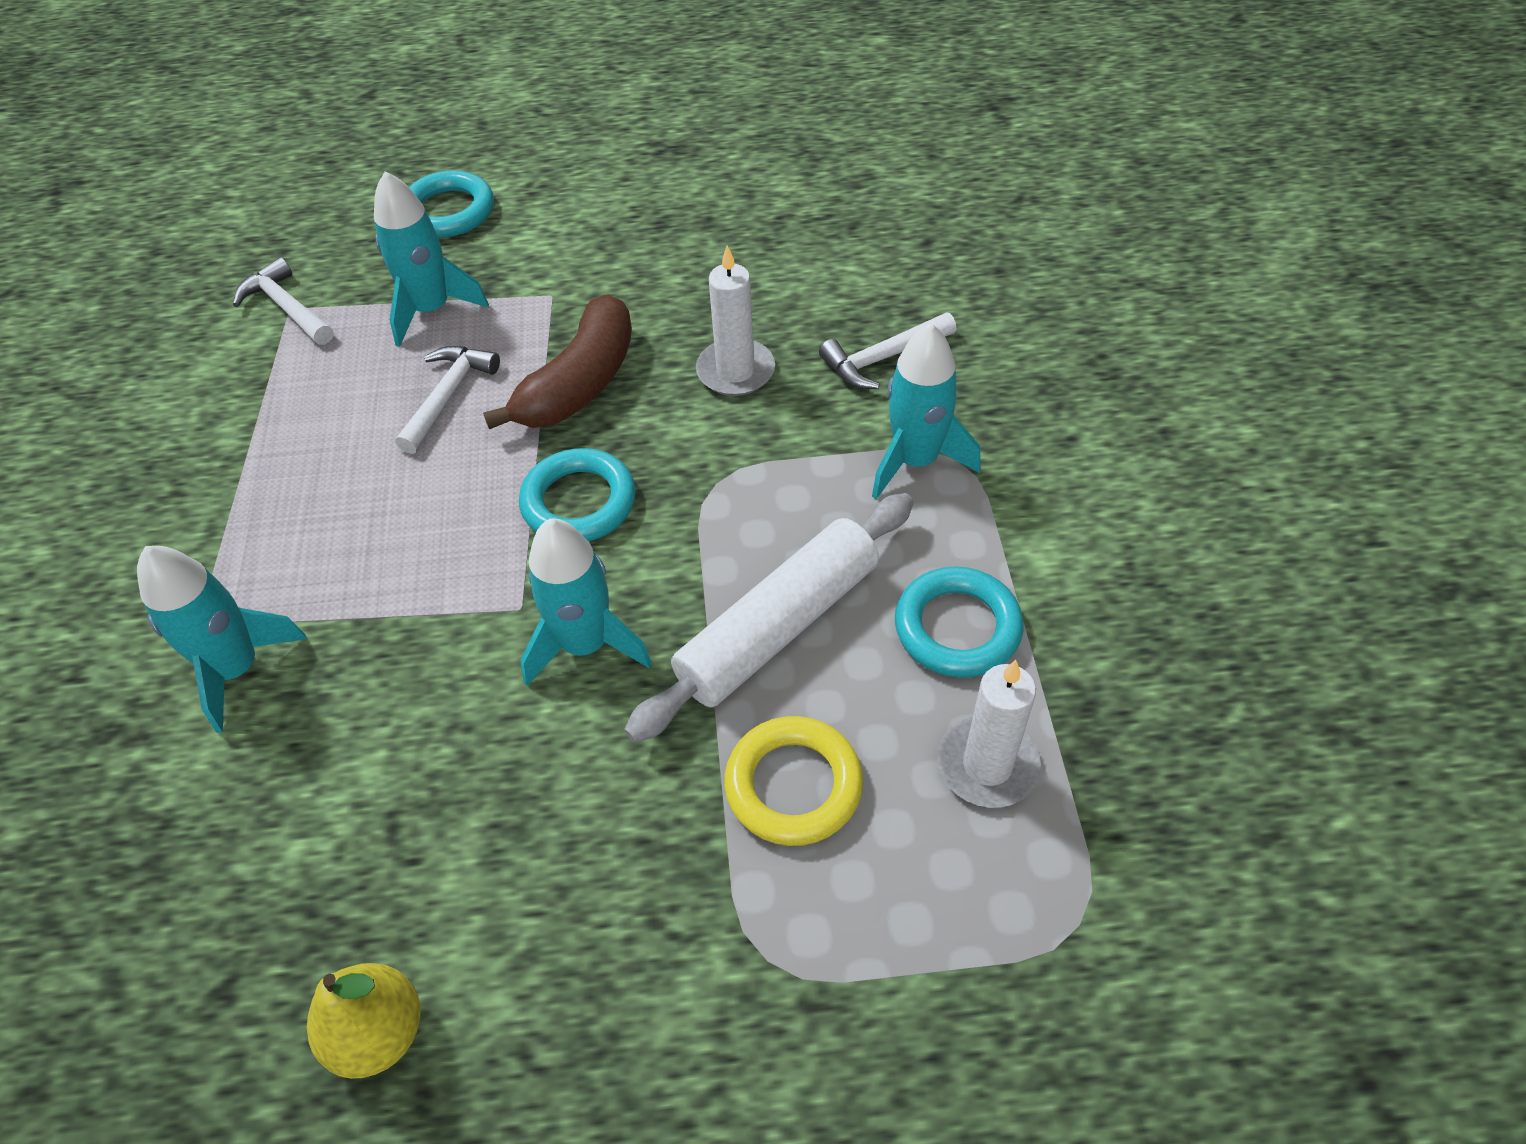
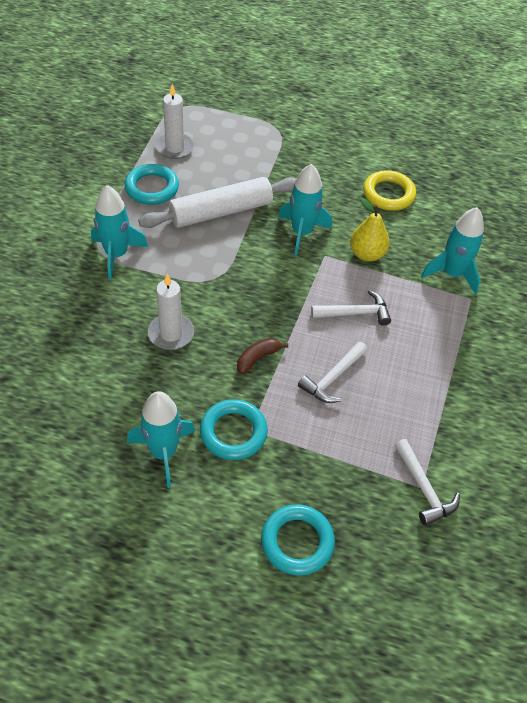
camera: 165 degrees left, 0 degrees up
(378, 1032) = (404, 151): yellow pear -> yellow pear (367, 254)
(431, 310) = (329, 448): turquoise rocket -> turquoise rocket (163, 452)
(579, 383) = (257, 358): brown banana -> brown banana, size x0.51
(579, 502) = (282, 292): turquoise ring -> turquoise ring (233, 432)
(793, 785) = (245, 164): yellow ring -> yellow ring (388, 194)
(883, 358) = (90, 311): white hammer -> white hammer (355, 313)

